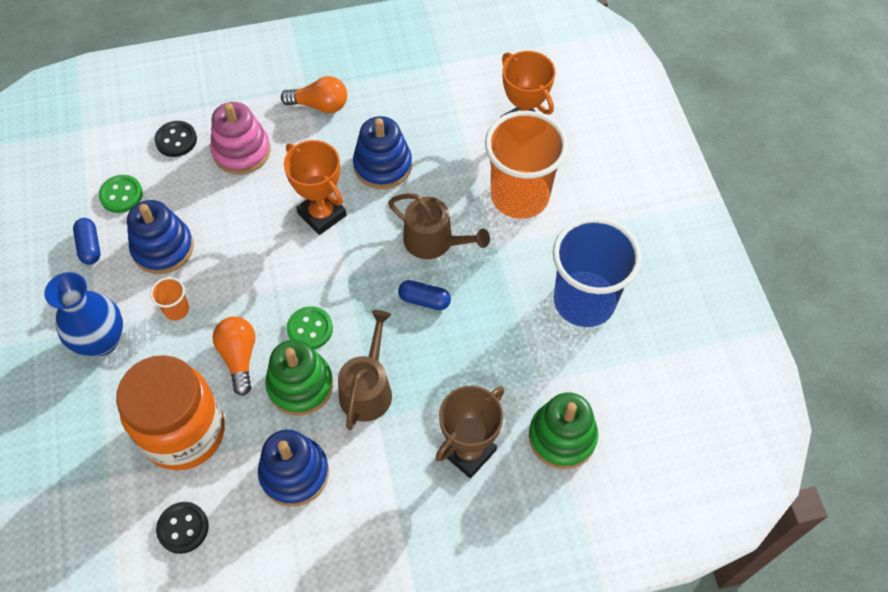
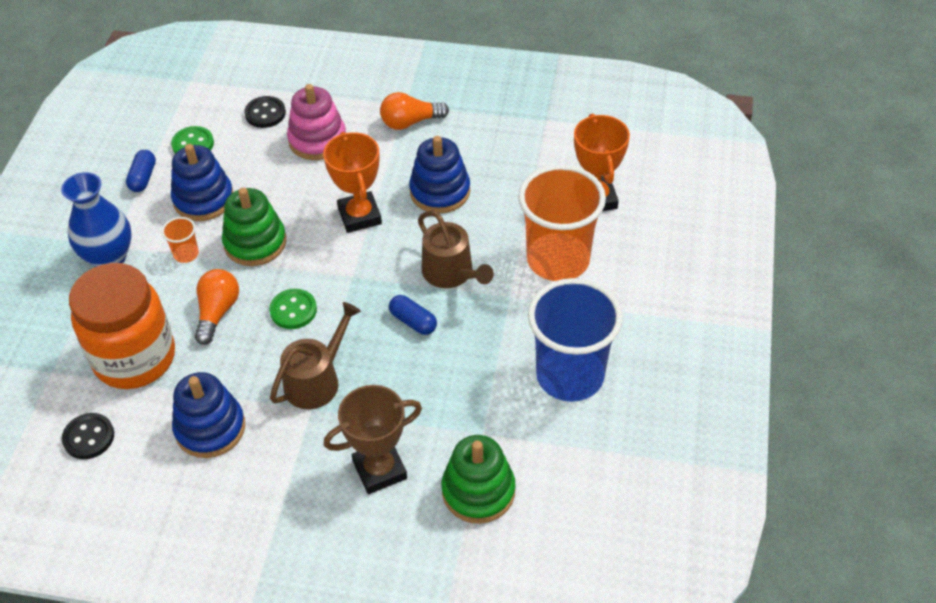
camera: 25 degrees right, 10 degrees down
(300, 385) = (258, 355): green stacking toy -> green stacking toy (255, 243)
(320, 105) = (410, 122): orange light bulb -> orange light bulb turned 135 degrees clockwise

